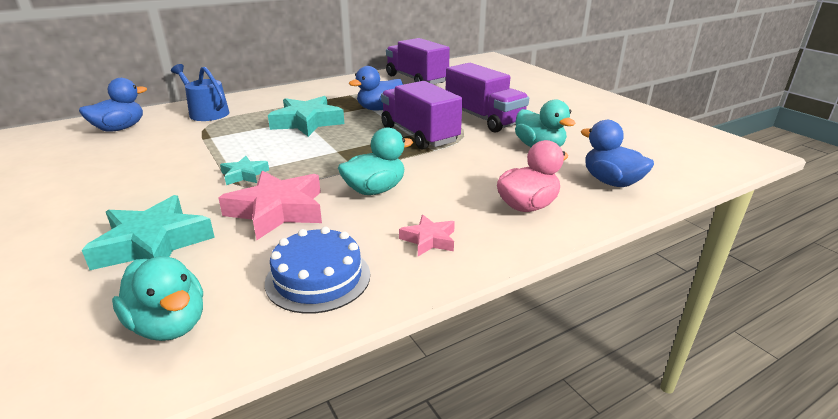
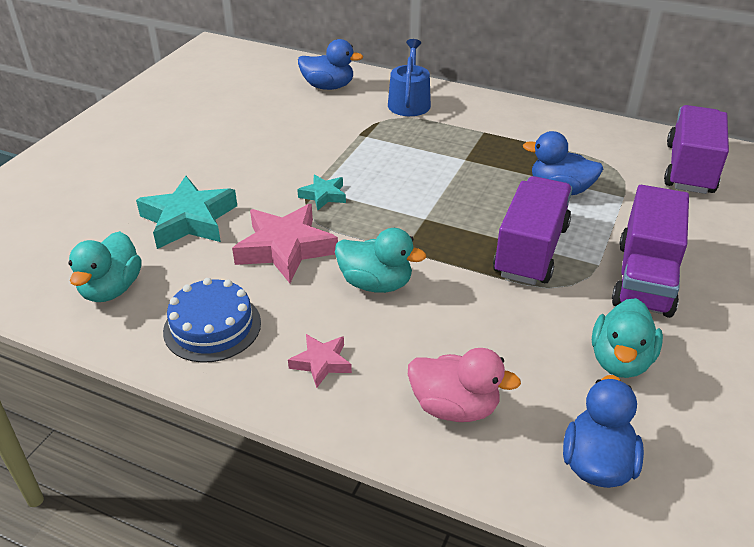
camera: 55 degrees right, 10 degrees up
(307, 122) = (463, 165): turquoise star -> none

